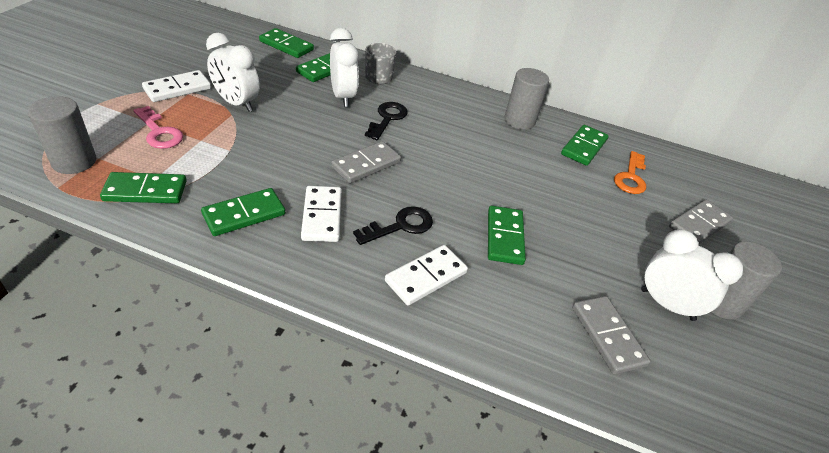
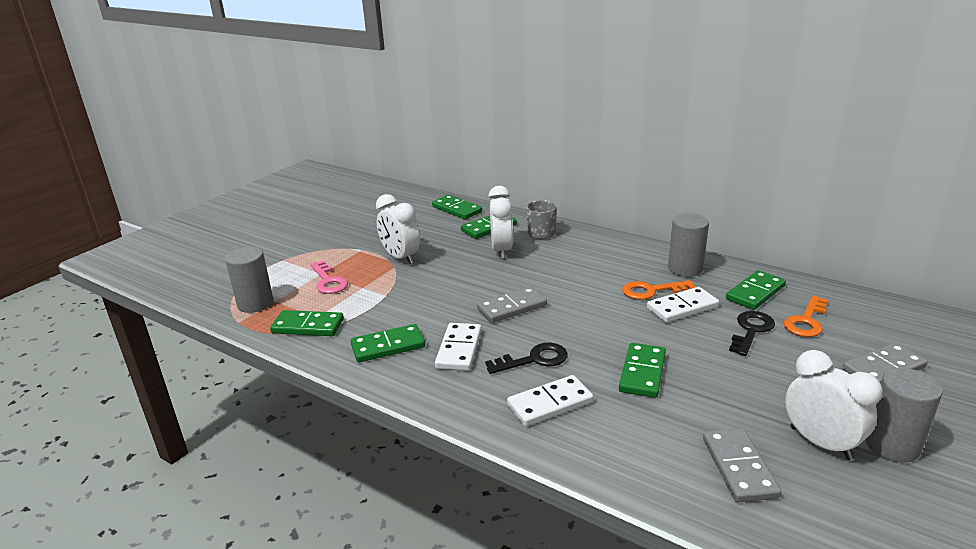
camera: 20 degrees right, 15 degrees down
(177, 89) = (351, 247): white domino -> white domino (682, 307)
(387, 119) = (542, 268): black key -> black key (751, 331)
(495, 145) = (652, 291): none -> orange key

